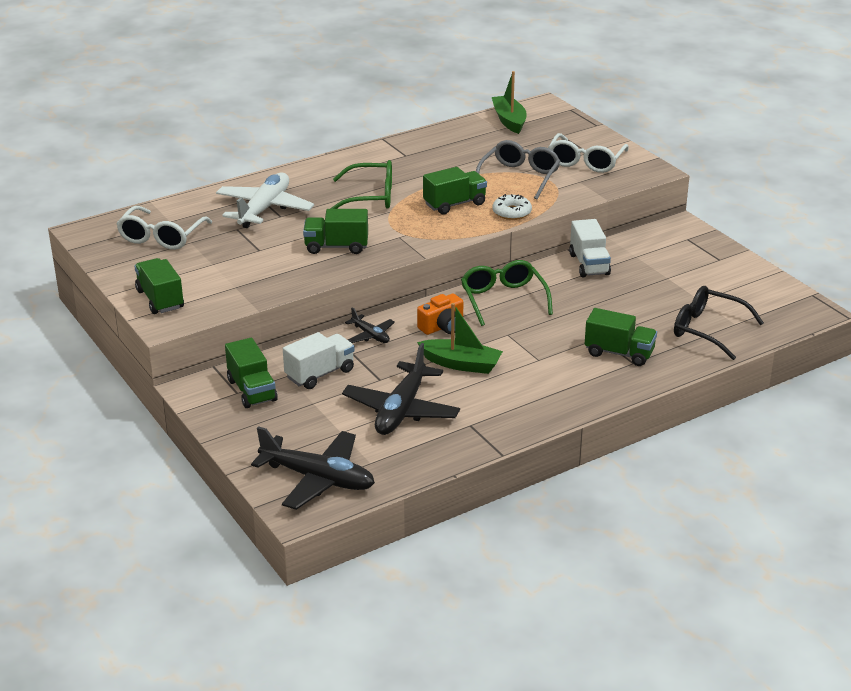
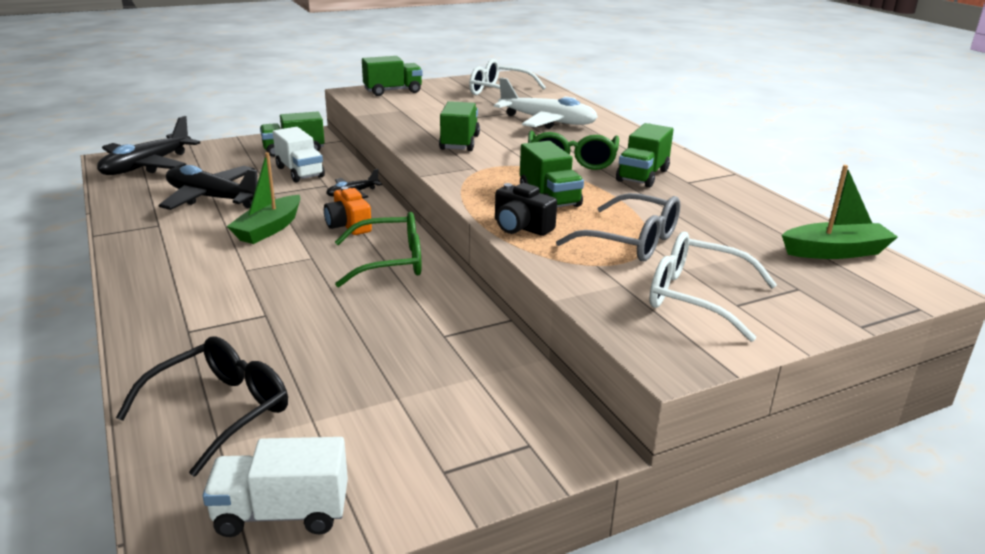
camera: 95 degrees right, 5 degrees down
(511, 212) = (521, 227): white donut -> black camera
(589, 264) = (460, 331): white truck -> white truck (282, 513)
(619, 353) = (217, 323): green truck -> green truck (642, 175)

